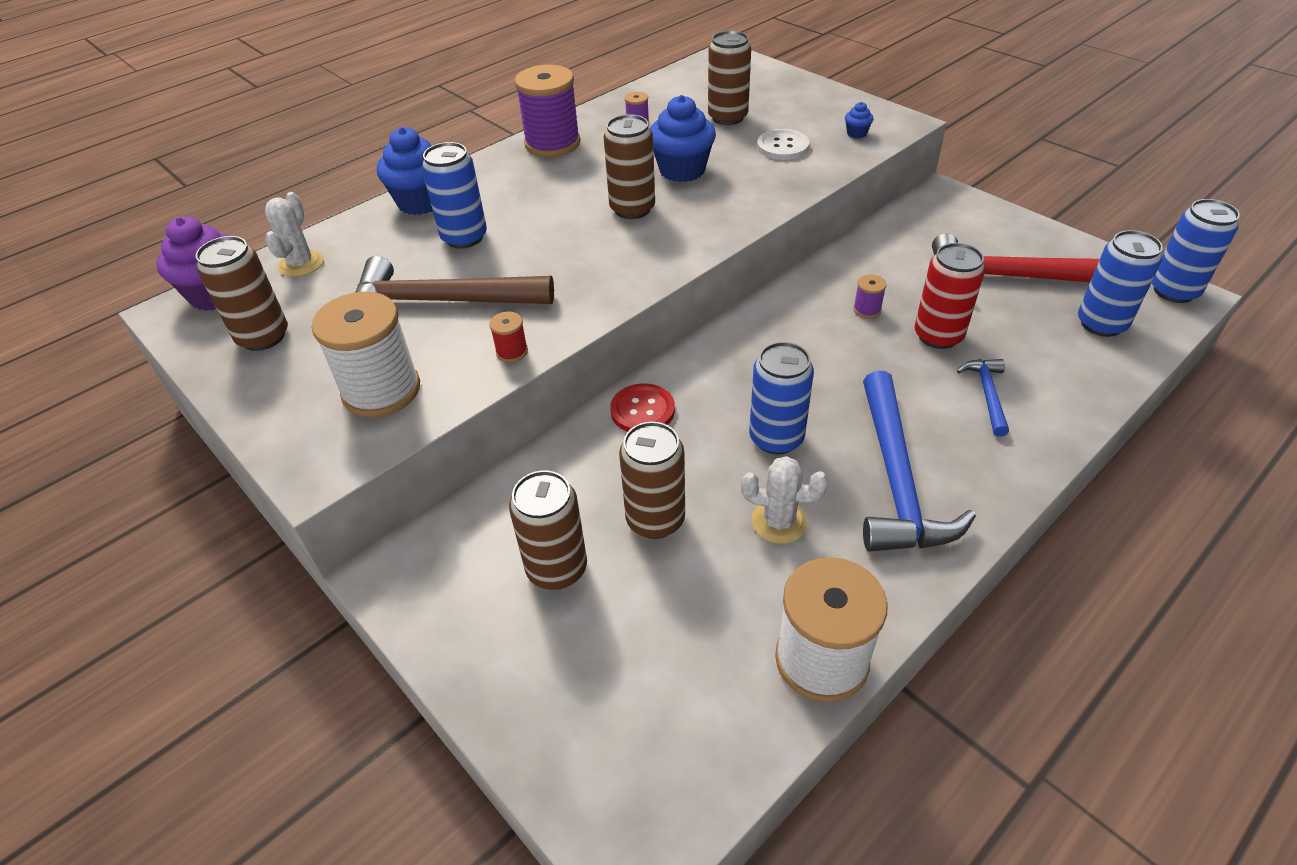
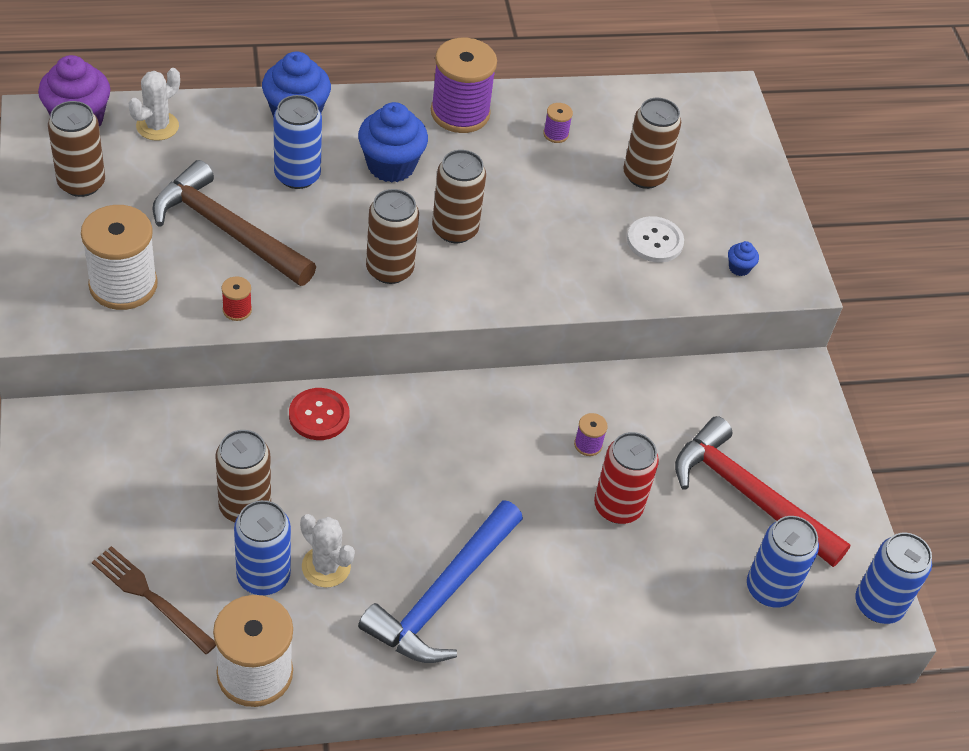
camera: 25 degrees right, 5 degrees up
(557, 569) = (148, 496): brown can -> brown can (389, 269)
(651, 660) = (151, 598): none -> brown fork
(682, 170) = (538, 213): blue cupcake -> blue cupcake (391, 165)
(776, 438) = (392, 504): blue can -> blue can (263, 576)
(987, 394) = (594, 580): blue hammer -> none

